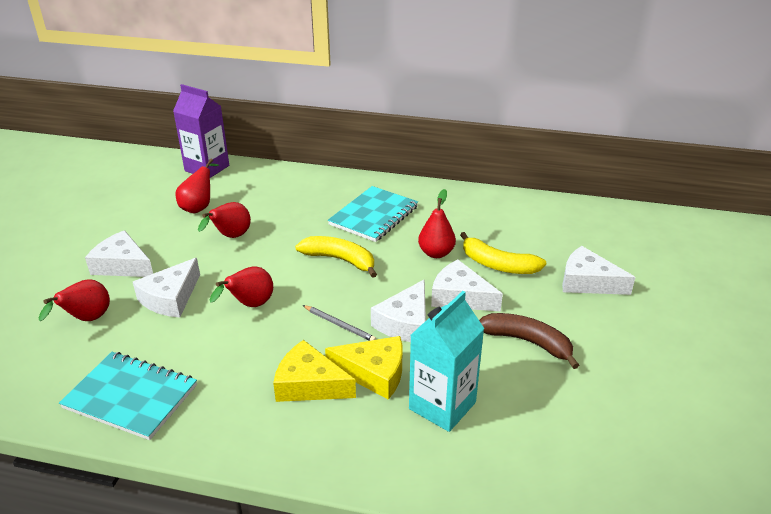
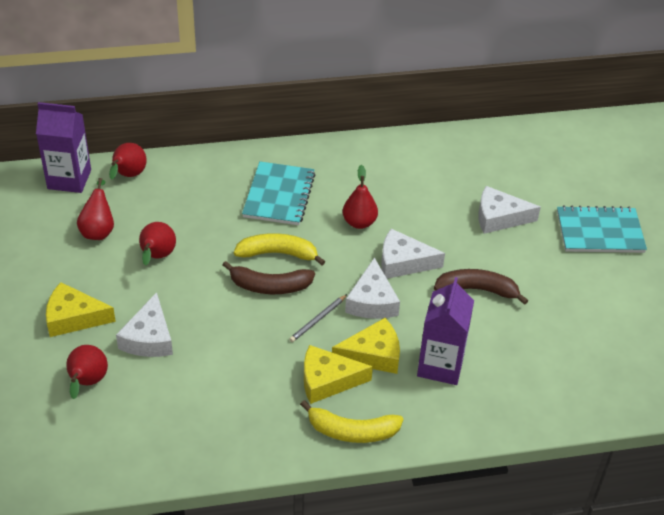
camera: 25 degrees left, 10 degrees up
(122, 265) = (74, 318): white cheese -> yellow cheese
(131, 397) = (187, 438): turquoise notebook -> turquoise notebook (599, 232)
(250, 305) = (227, 324): red pear -> red pear (128, 176)
(312, 284) = (269, 286): none -> brown banana
(339, 325) = (318, 319): grey pencil -> grey pencil turned 120 degrees clockwise
(442, 405) = (440, 365): turquoise carton -> purple carton
(497, 264) = (418, 220): yellow banana -> yellow banana (352, 431)

